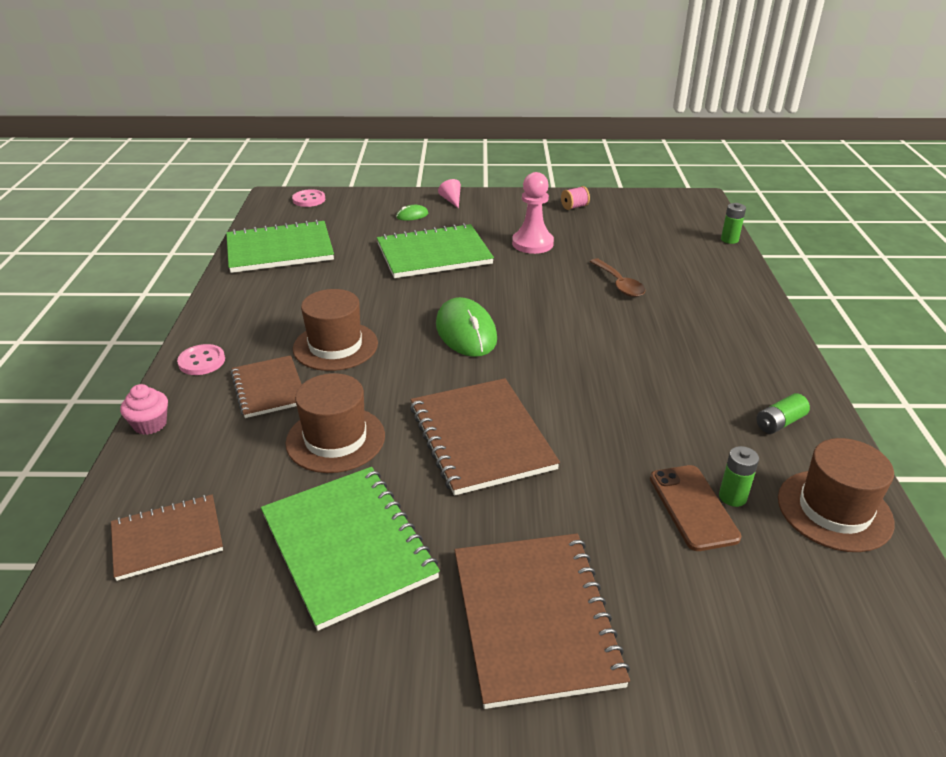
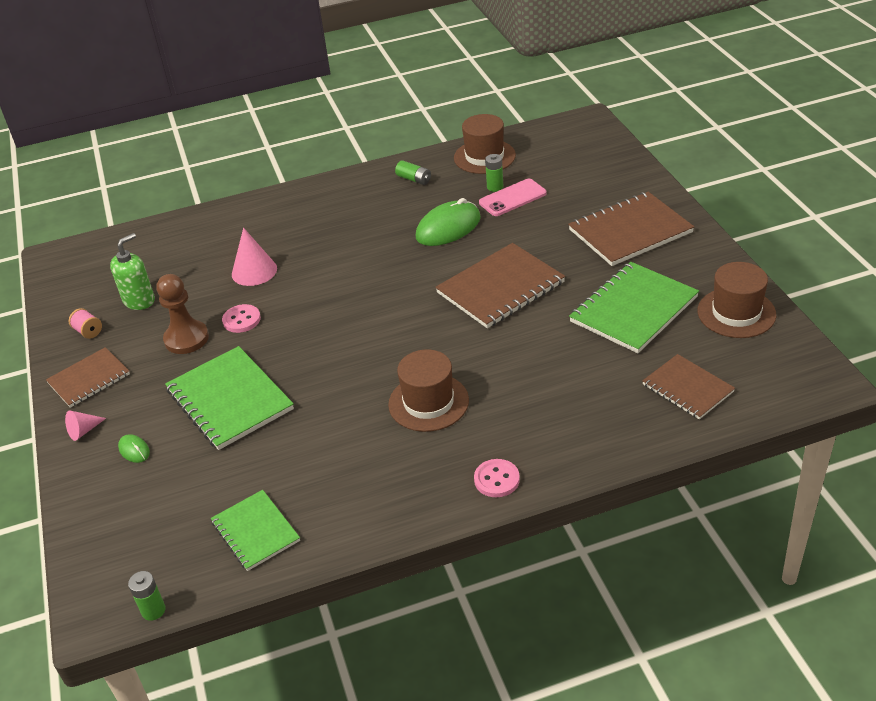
camera: 105 degrees left, 5 degrees up
(150, 424) = (595, 464): pink cupcake -> none
(269, 388) = (509, 416): brown notebook -> brown notebook (89, 379)
(280, 249) = (255, 531): green notebook -> green notebook, size x0.62
(309, 200) = (101, 571): pink button -> pink button (241, 320)
(335, 439) = (545, 353): brown hat -> brown hat (736, 313)
(466, 332) = (370, 334): green mouse -> green mouse (448, 227)
(532, 243) = (186, 339): pink pawn -> brown pawn
(605, 228) = (139, 300): none -> green soap dispenser
(619, 284) = (254, 271): brown spoon -> pink cone
(693, 507) = (512, 198): brown phone -> pink phone
(729, 240) = (148, 227): green battery -> green battery (153, 610)

